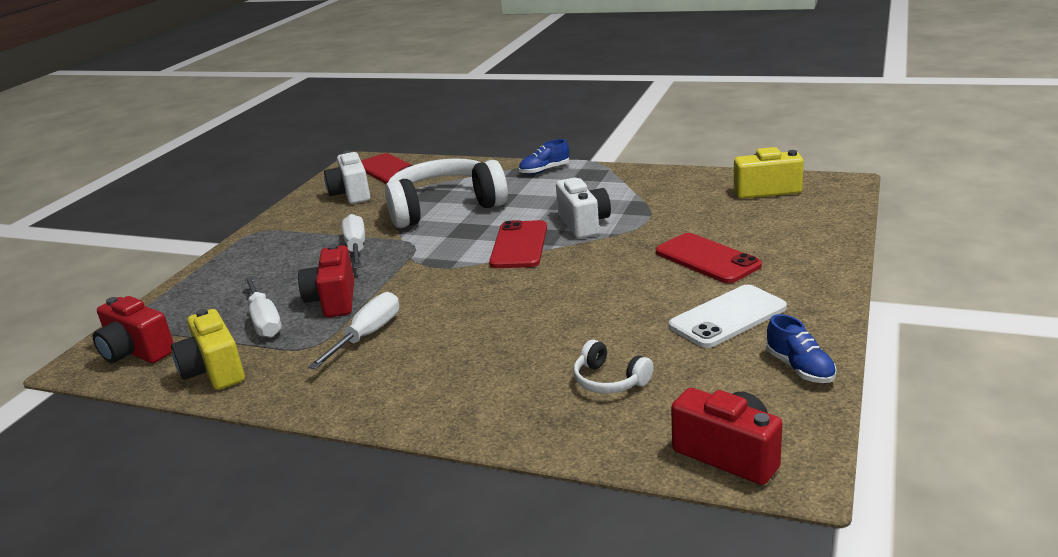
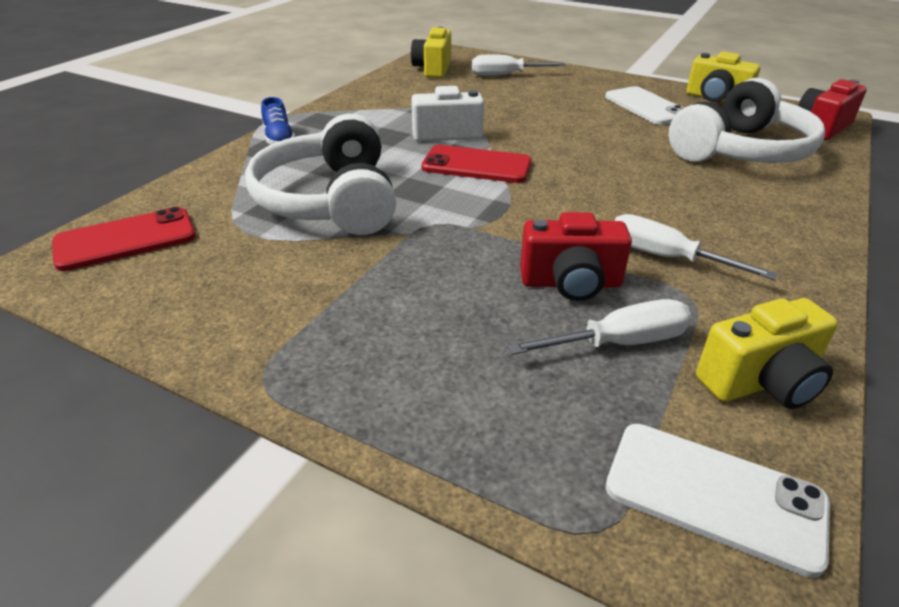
camera: 85 degrees left, 10 degrees up
(136, 352) = (714, 495): red camera -> white phone
(351, 194) = (191, 274): white camera -> none
(356, 248) = (415, 267): white screwdriver -> white screwdriver (506, 75)
(609, 380) = (741, 150): white headphones -> white headphones, size x2.32
(707, 259) = (549, 101): red phone -> none
(800, 368) = (716, 99): blue shoe -> yellow camera

